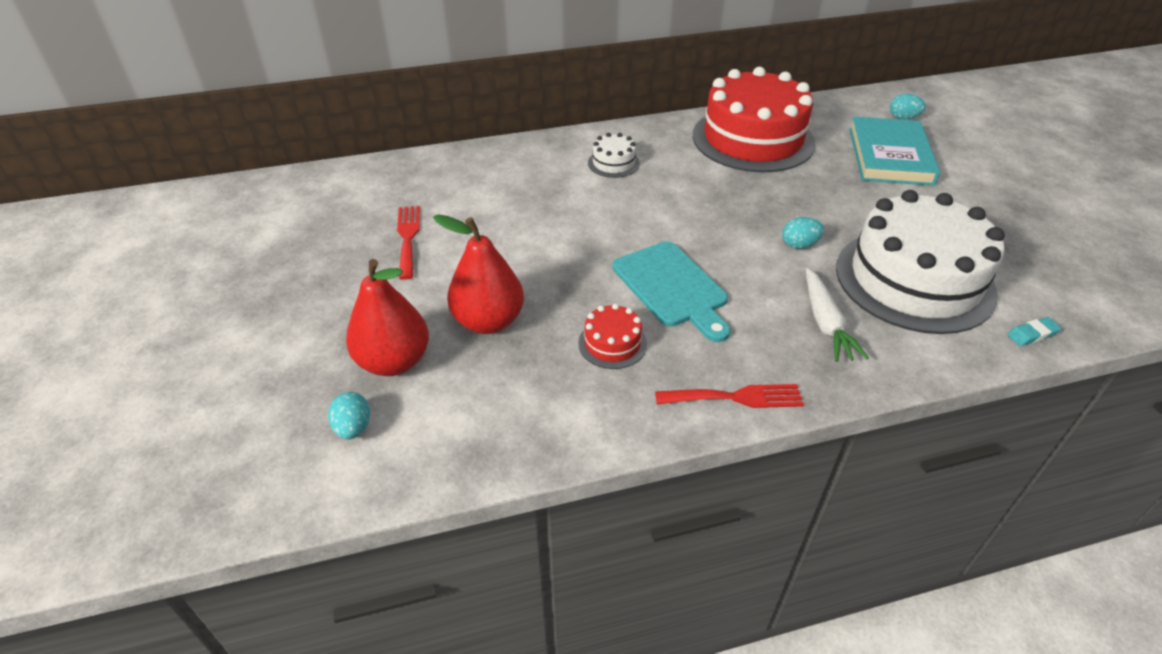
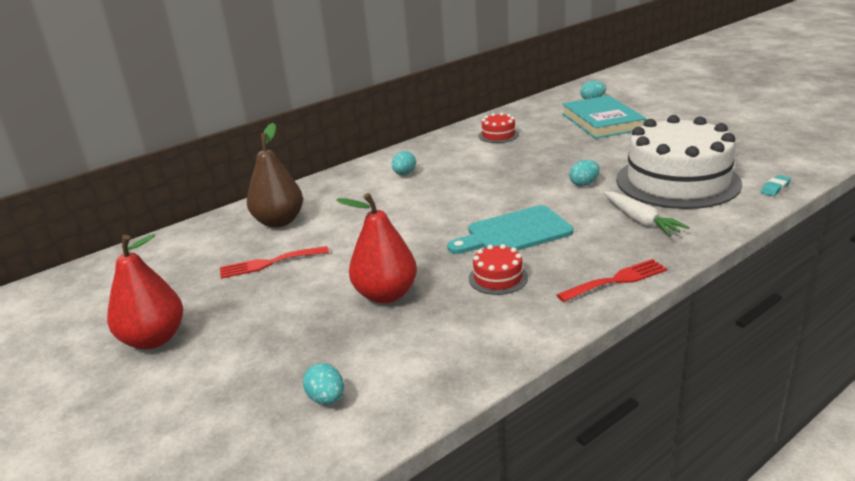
camera: 20 degrees left, 15 degrees down
(394, 361) = (325, 344): red pear -> red pear (154, 339)
(408, 237) = (269, 263): red fork -> red fork turned 75 degrees counterclockwise
(451, 186) = (279, 221): none -> brown pear
(613, 163) = (404, 174): white cake -> turquoise egg
(672, 287) = (514, 233): turquoise cutting board -> turquoise cutting board turned 120 degrees clockwise
(753, 139) = (498, 135): red cake -> red cake, size x0.41

